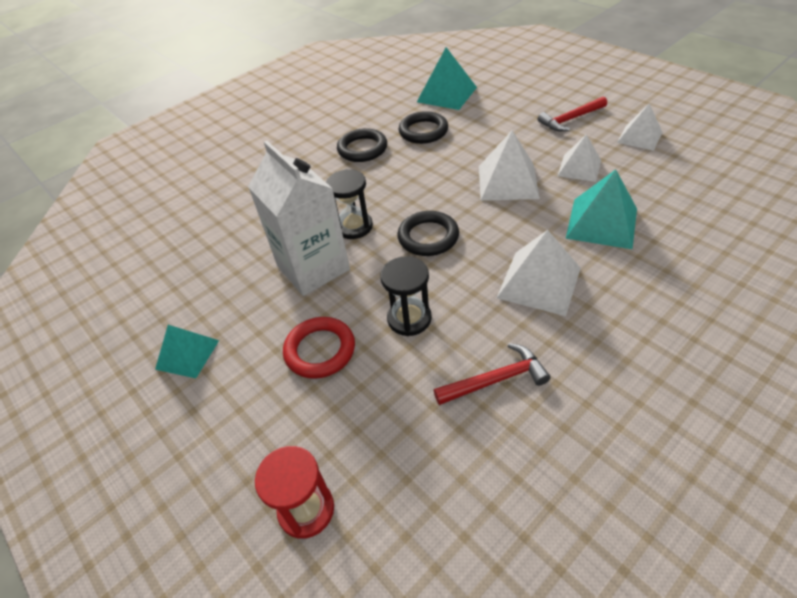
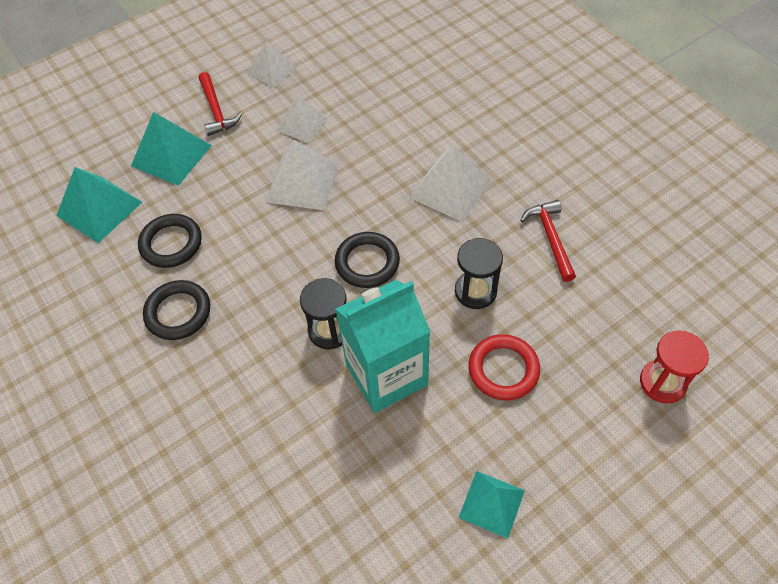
camera: 85 degrees left, 10 degrees up
(313, 268) = (386, 374): white carton -> turquoise carton
(602, 223) = (387, 129): turquoise pyramid -> turquoise pyramid (171, 155)

